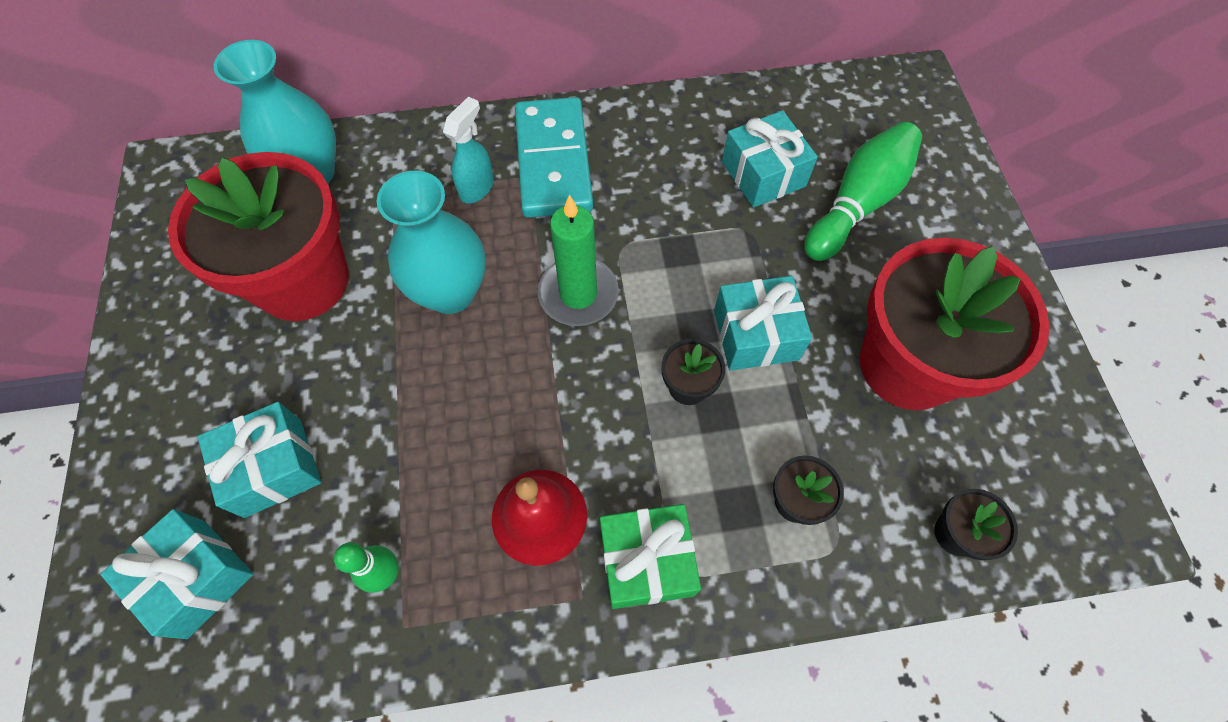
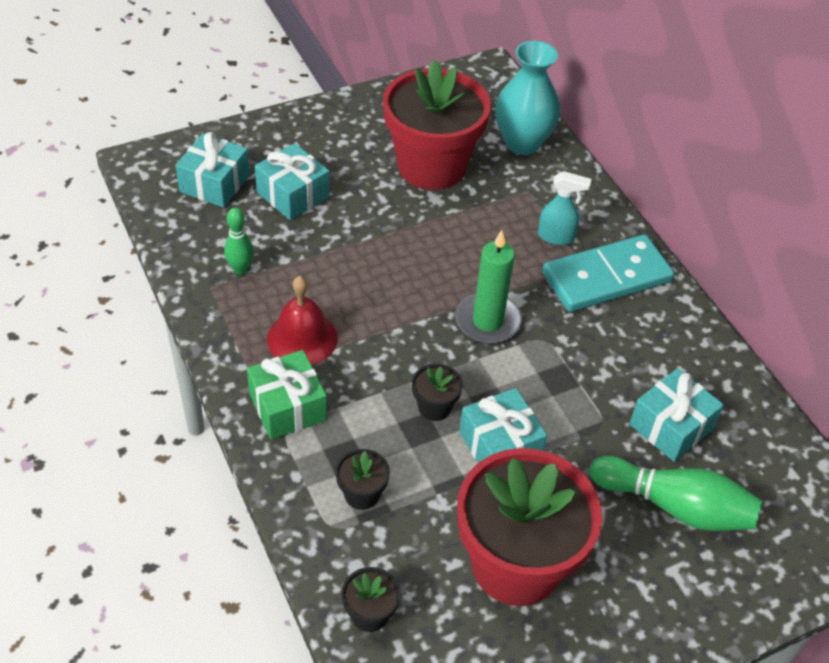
camera: 70 degrees right, 15 degrees down
(451, 292) = (456, 246): turquoise vase -> none

